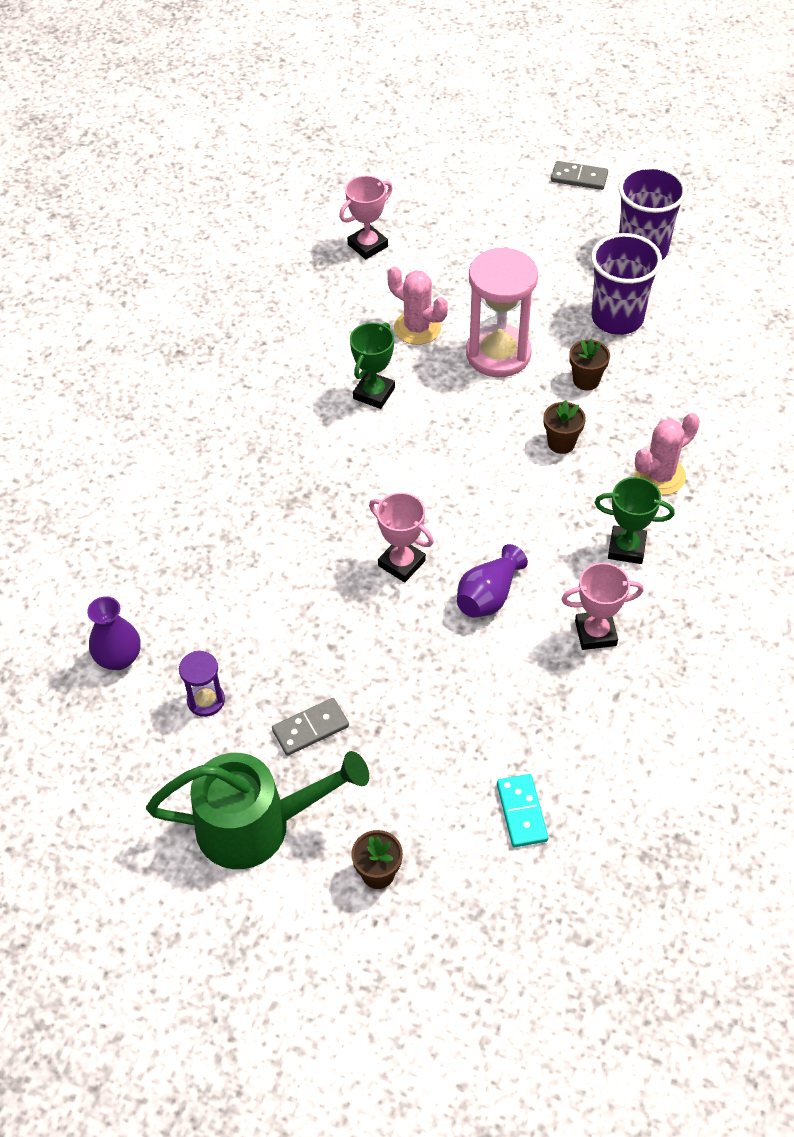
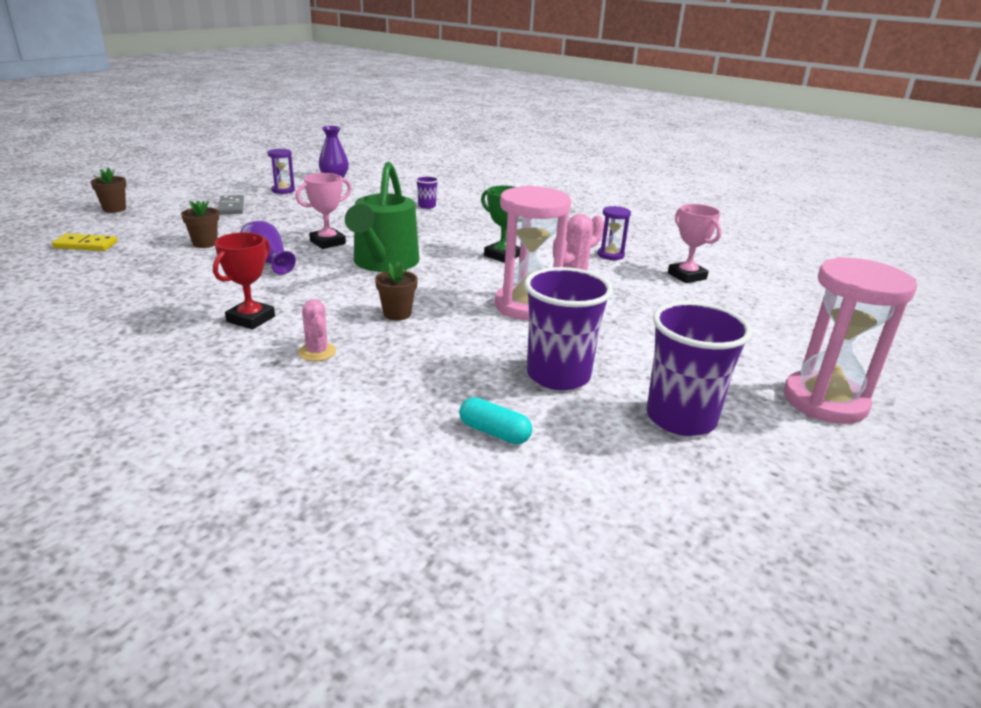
camera: 100 degrees right, 25 degrees down
(218, 504) = (427, 206): none -> purple cup
(258, 824) = (189, 191): green watering can -> green watering can (383, 263)
(332, 305) = (610, 255): none -> purple hourglass
(522, 812) = (85, 245): turquoise domino -> yellow domino
(579, 178) = (824, 401): grey domino -> pink hourglass
(586, 380) = (471, 340): brown flower pot -> brown flower pot (205, 243)
(595, 633) = (184, 291): pink trophy -> none
(626, 548) = (251, 319): green trophy -> red trophy
(660, 475) = (317, 352): pink cactus -> pink cactus, size x0.67
(713, 342) = (494, 432): none -> turquoise capsule

